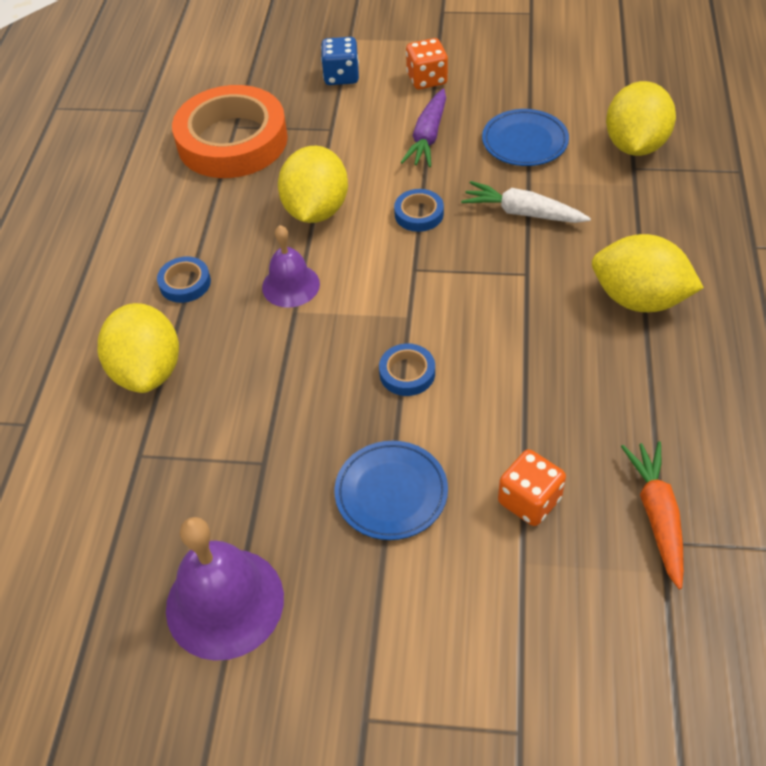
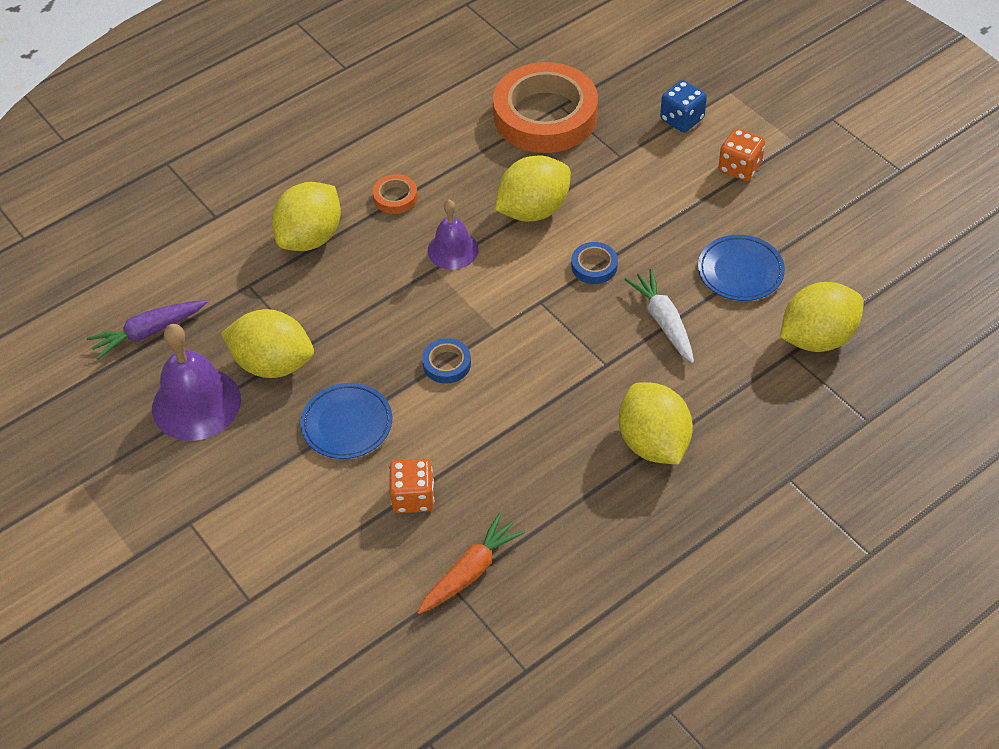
camera: 45 degrees right, 0 degrees up
(185, 283) = (395, 197): blue tape -> orange tape
(254, 502) = (273, 364): none -> yellow lemon
(428, 137) = (677, 214): purple carrot -> purple carrot (148, 333)

